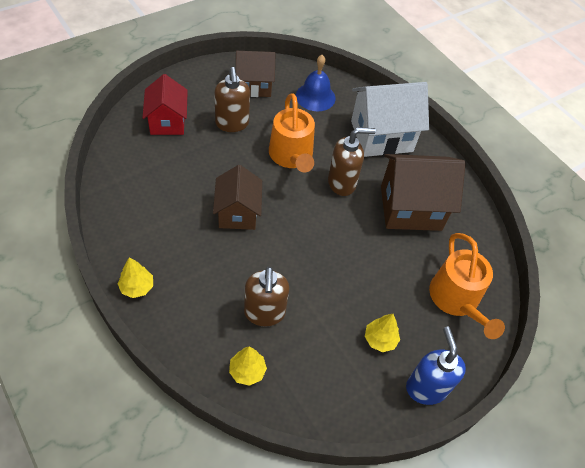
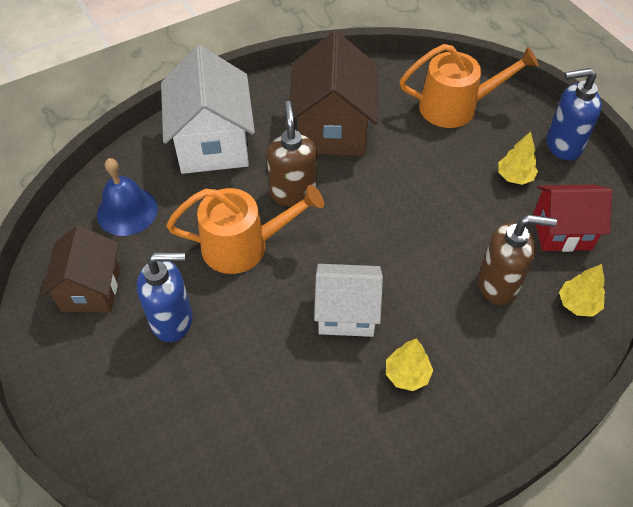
camera: 80 degrees left, 0 degrees up
(137, 287) = (481, 438): yellow tree -> yellow tree (407, 374)
(167, 122) = (159, 416): red house -> red house (562, 231)
(232, 124) = (172, 320): brown soap dispenser -> blue soap dispenser
(238, 213) = (346, 313): brown house -> white house

